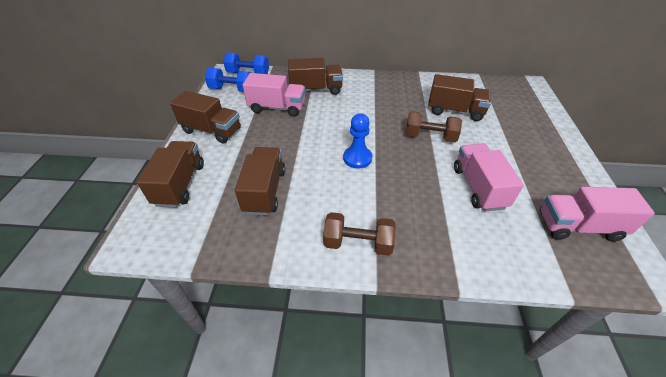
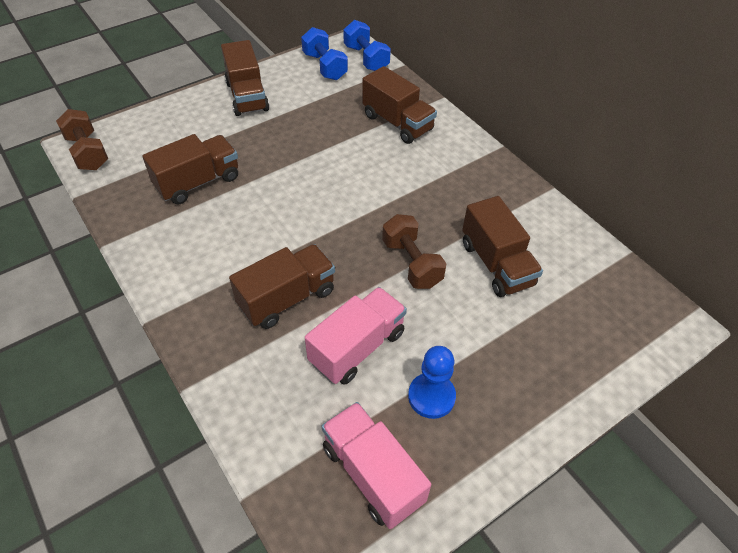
camera: 50 degrees right, 5 degrees up
(180, 184) = (160, 126): brown truck -> brown truck (287, 298)
(277, 108) = (330, 115): pink truck -> none
(357, 158) = (308, 220): blue pawn -> blue pawn (431, 396)
(358, 243) = (186, 283): brown dumbbell -> brown dumbbell (88, 152)

